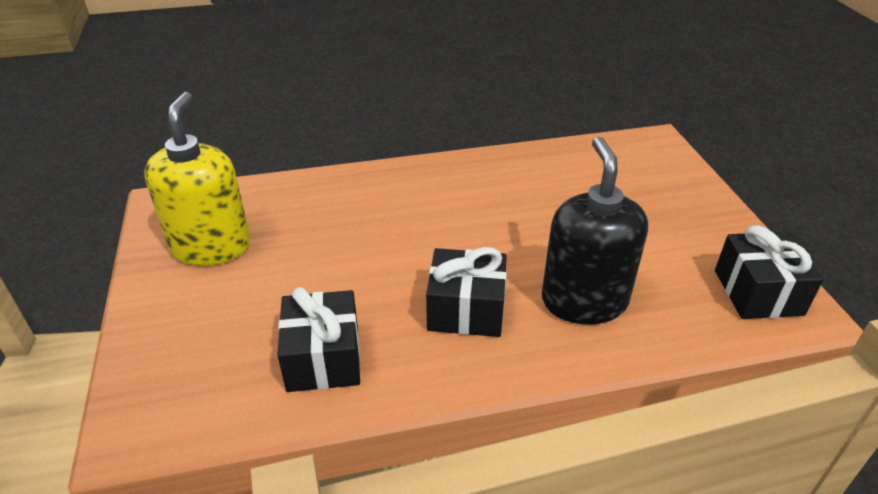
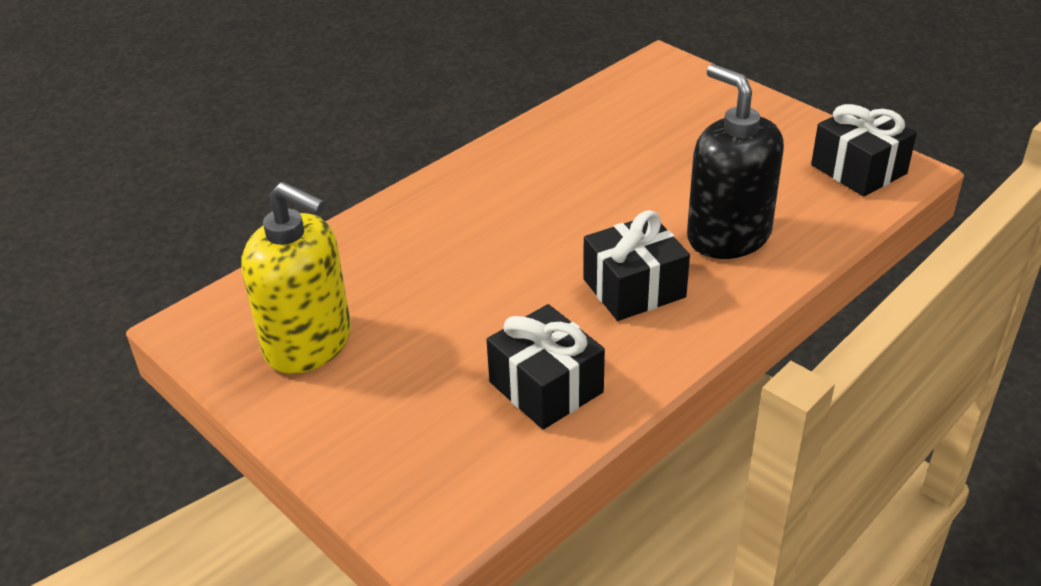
camera: 30 degrees left, 0 degrees up
(211, 246) = (309, 343): yellow soap dispenser -> yellow soap dispenser turned 150 degrees clockwise

